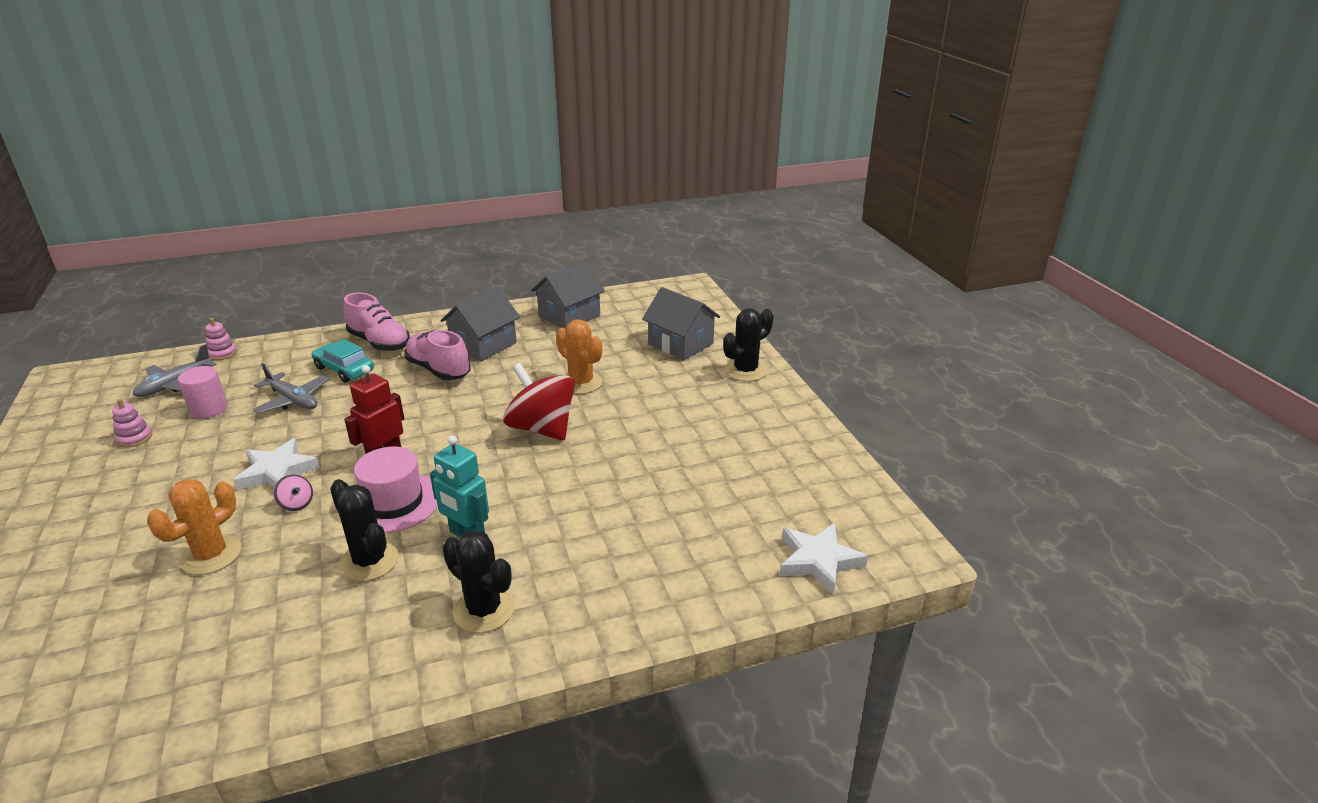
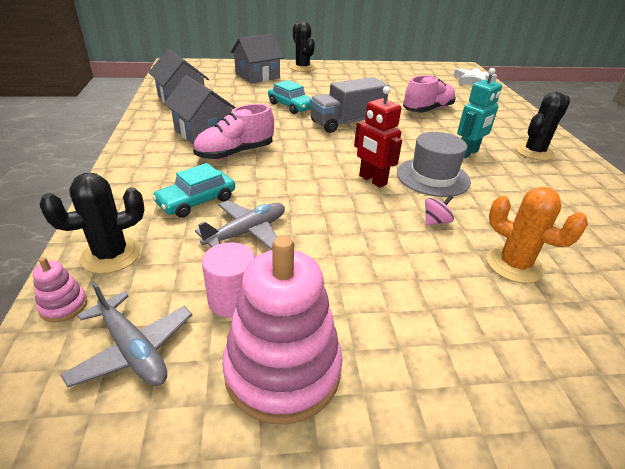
camera: 80 degrees left, 5 degrees up
(134, 438) = (282, 370): pink stacking toy -> pink stacking toy, size x2.36
(277, 471) = (384, 235): white star -> none
(369, 561) = (501, 187): black cactus -> black cactus (111, 255)
(379, 343) = (151, 180): pink shoe -> pink shoe (427, 110)
(394, 502) = (433, 177): pink hat -> grey hat
(542, 428) = (346, 122): red spinning top -> grey truck
(581, 383) = (291, 106): orange cactus -> turquoise car

